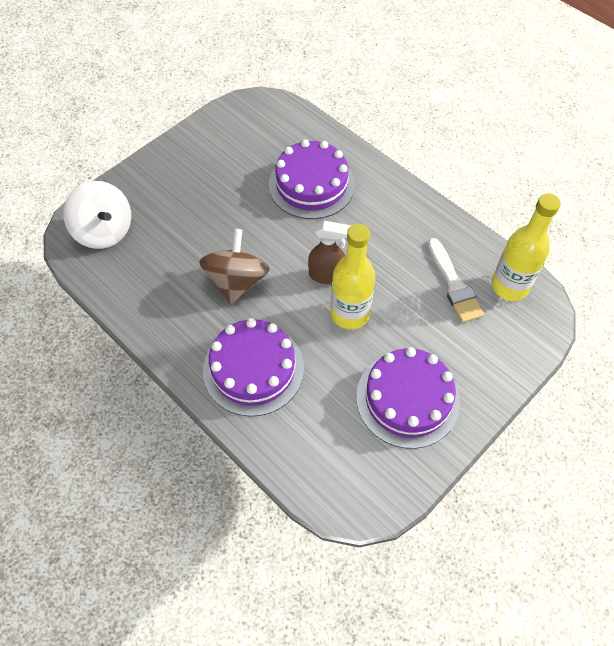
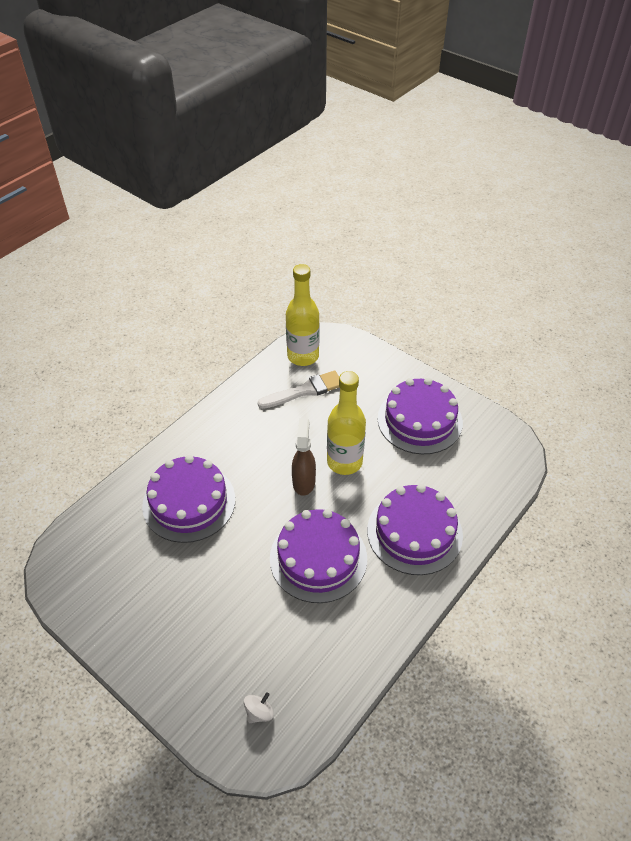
camera: 95 degrees left, 10 degrees down
(104, 231) = (259, 712): white spinning top -> white spinning top, size x0.42
(237, 281) = (318, 558): brown spinning top -> purple cake

